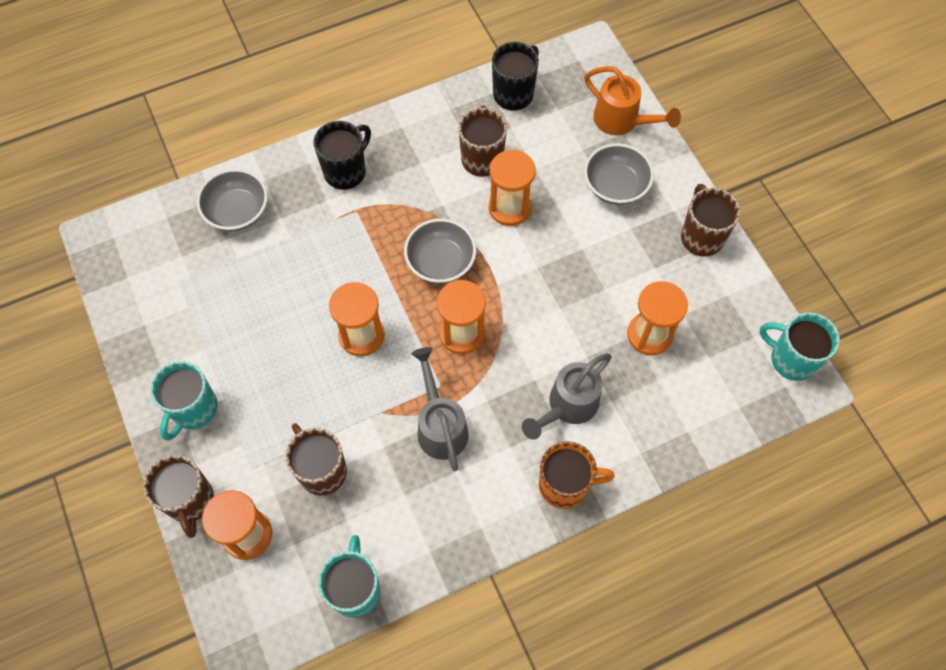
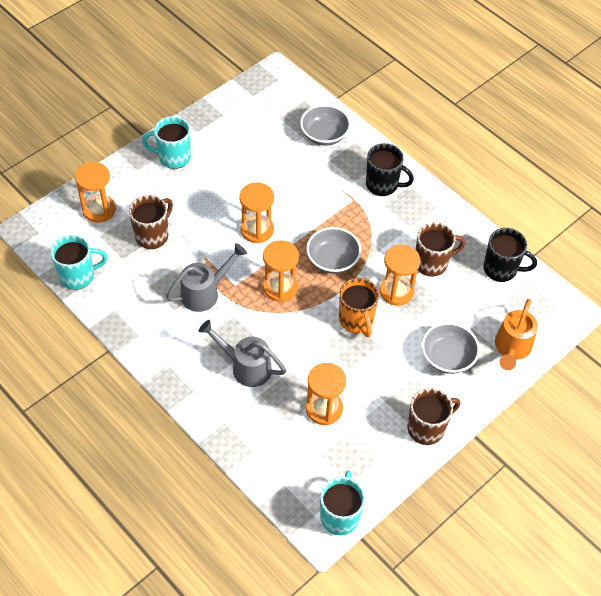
camera: 70 degrees right, 10 degrees down
(190, 501) = (112, 175): brown mug -> none
(565, 485) = (184, 379): orange mug -> orange mug (356, 320)

